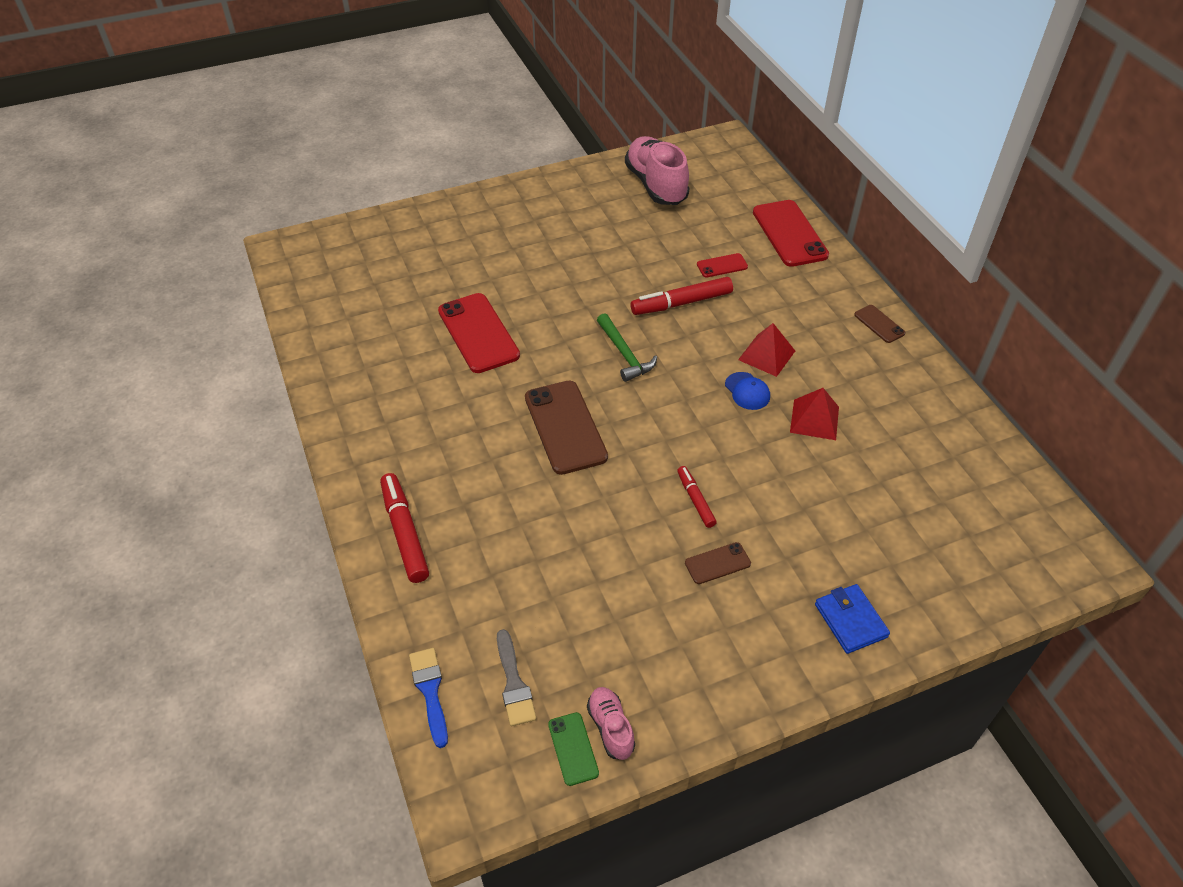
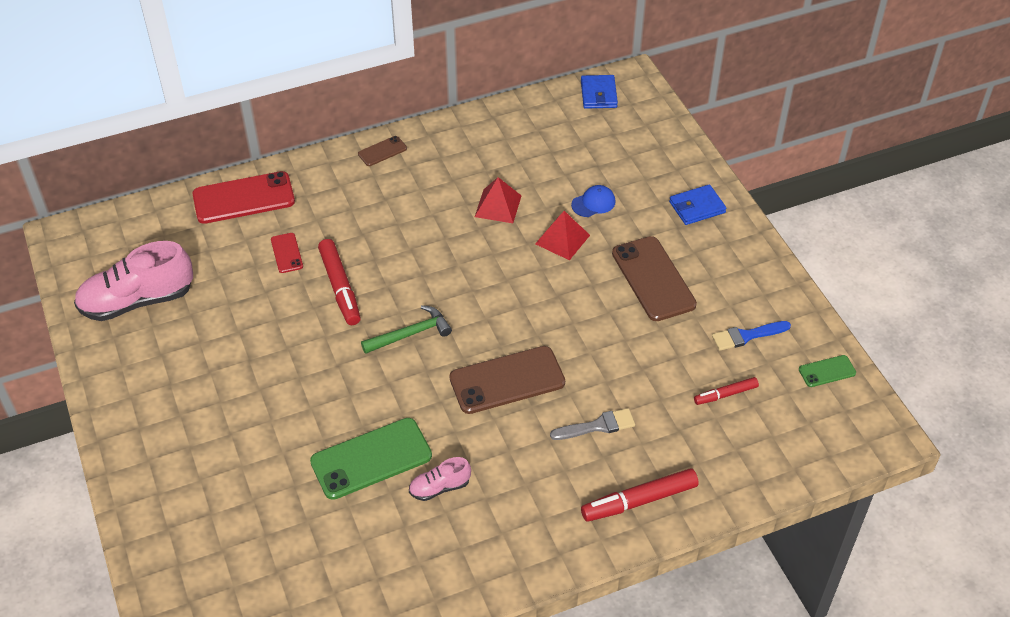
camera: 90 degrees left, 0 degrees up
(430, 691) = (796, 466): blue brush -> blue brush (747, 336)
(478, 333) = (371, 459): red phone -> green phone
(514, 683) = (779, 410): grey brush -> grey brush (597, 426)
(610, 727) = (806, 349): pink shoe -> pink shoe (439, 487)
(695, 500) = (589, 289): red marker -> red marker (725, 394)
(717, 563) = (653, 279): brown phone -> brown phone, size x2.03
(747, 391) = (463, 247): blue cap -> blue cap (593, 203)
(766, 355) = (418, 230): red pyramid -> red pyramid (562, 239)
(1042, 521) = (598, 94): none -> blue wallet

